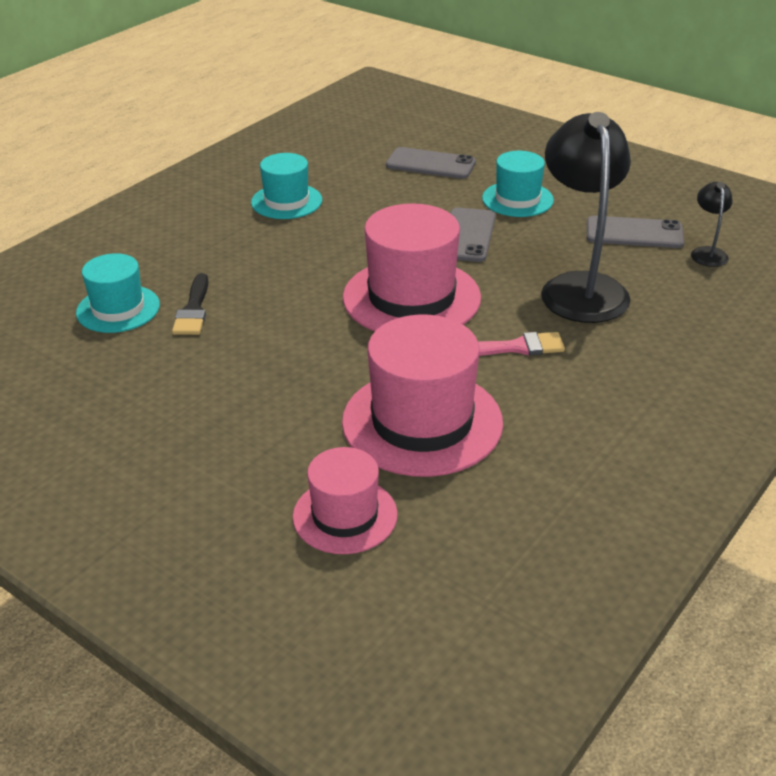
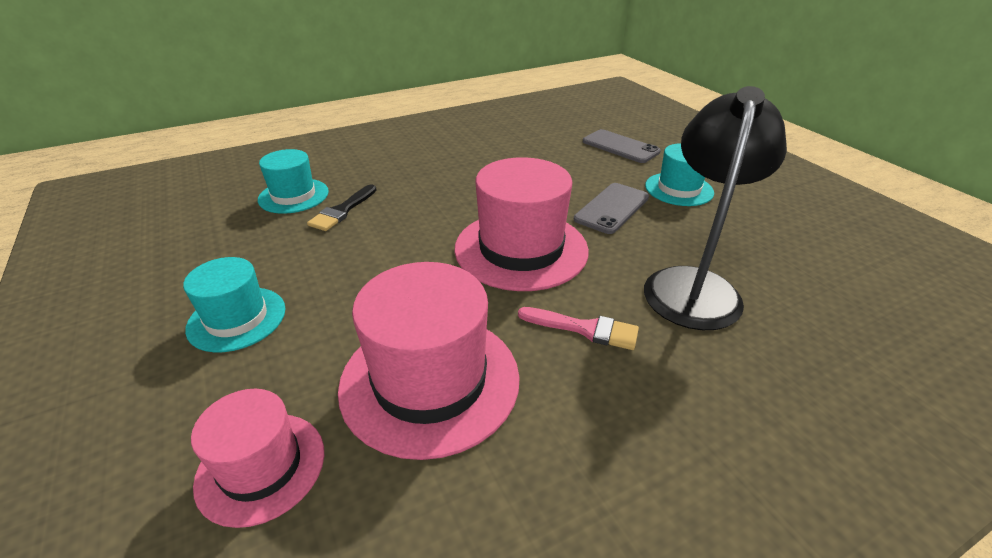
camera: 25 degrees right, 0 degrees up
(286, 201) = (485, 149): turquoise hat -> turquoise hat (237, 318)
(634, 233) = (782, 246): grey phone -> none
(707, 253) = (860, 287): black lamp -> none

